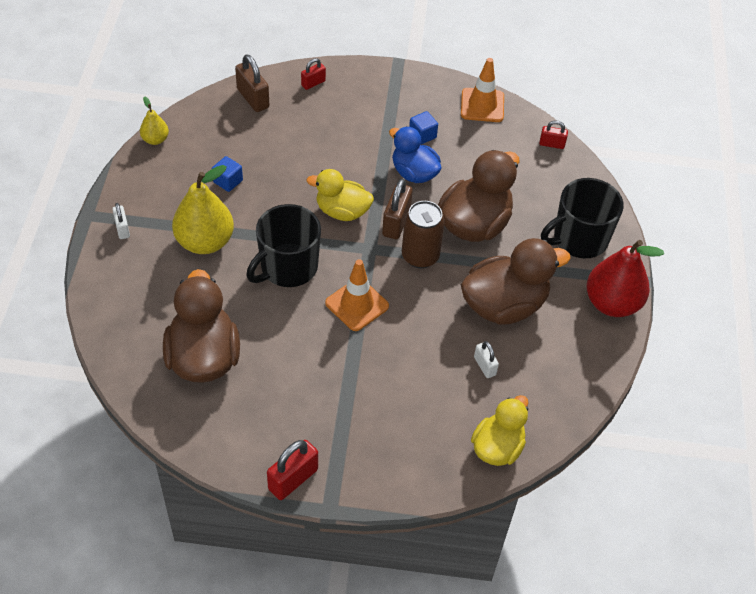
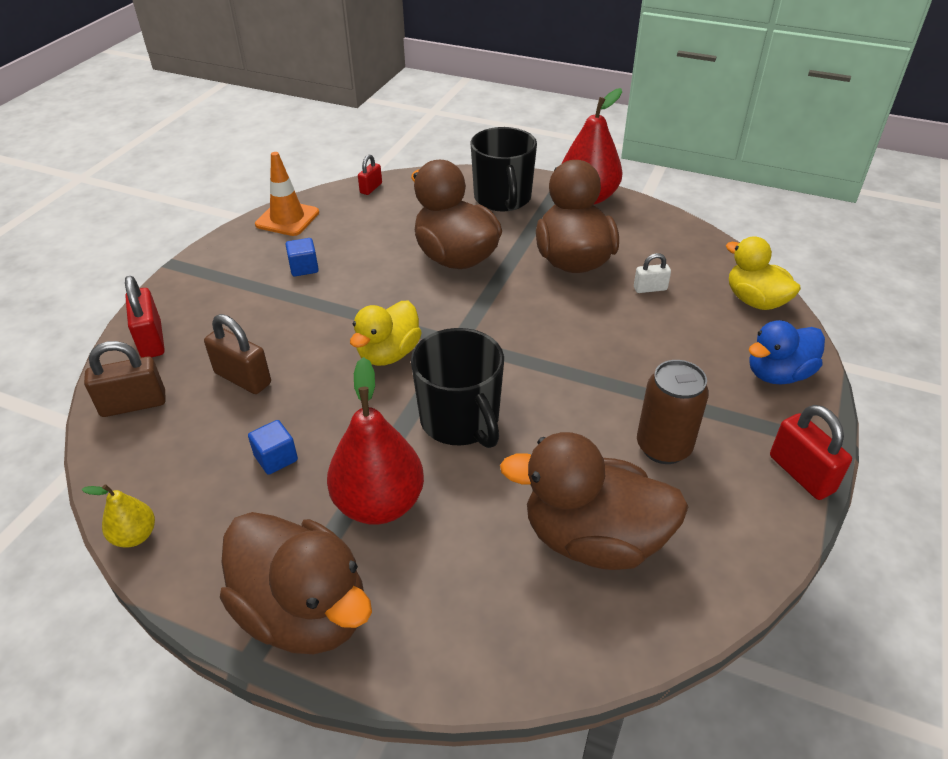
camera: 70 degrees left, 10 degrees down
(122, 229) = (304, 611): white padlock -> brown duck
(205, 242) = (379, 503): yellow pear -> red pear
(313, 83) = (151, 340): red padlock -> red padlock, size x1.67
(357, 304) = (541, 368): orange traffic cone -> none
(396, 222) = (427, 313): brown padlock -> brown padlock (243, 378)
(414, 173) = (358, 285): blue duck -> blue duck (778, 374)
(420, 256) = (485, 304): brown can -> brown can (663, 447)

